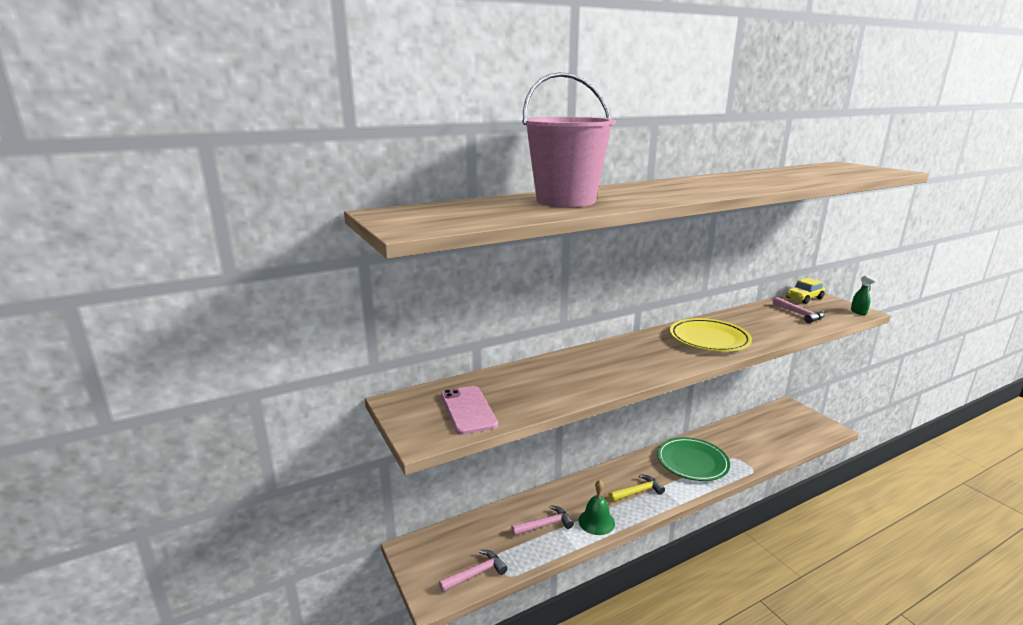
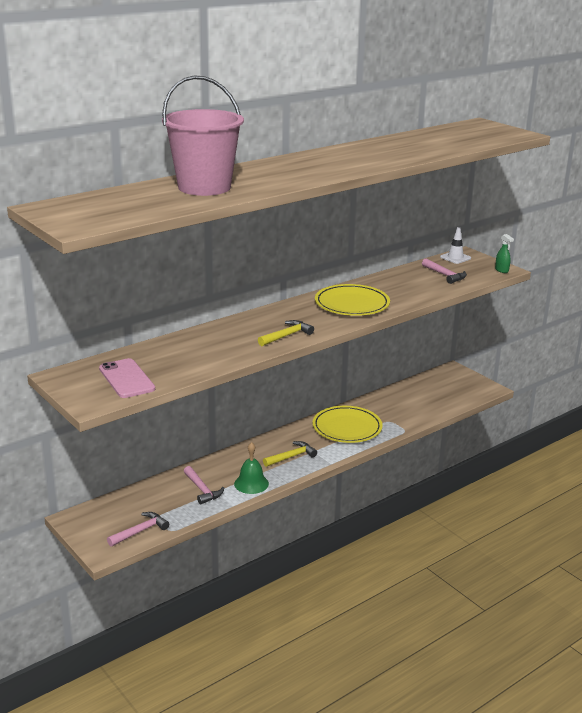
camera: 10 degrees left, 5 degrees up
(545, 525) = (202, 490): pink hammer -> pink hammer turned 90 degrees clockwise
(644, 369) = (287, 336): none -> yellow hammer
(692, 462) = (347, 428): green plate -> yellow plate
(804, 298) = (455, 258): yellow car -> white traffic cone

